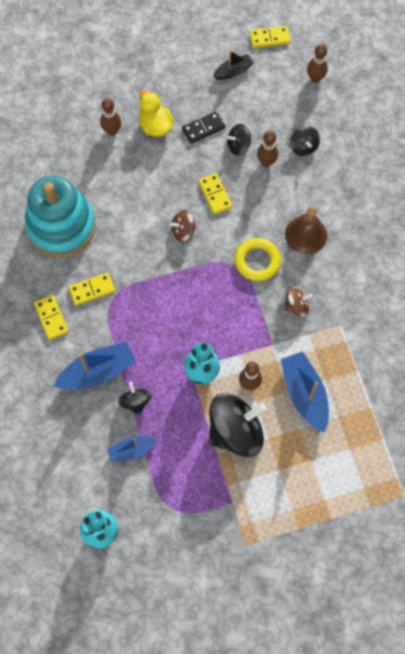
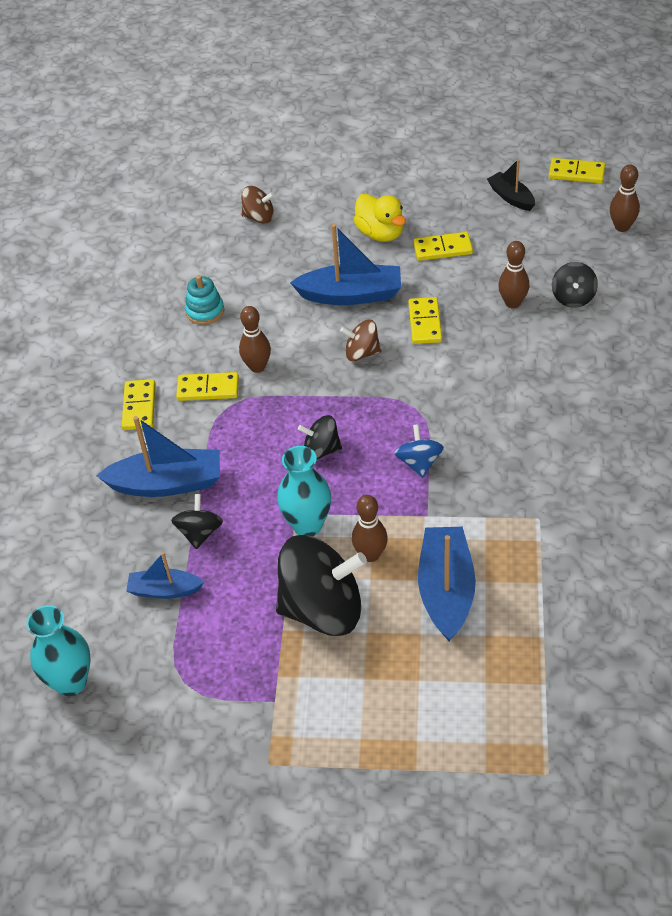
camera: 25 degrees right, 20 degrees down
(61, 226) = (205, 311): turquoise stacking toy -> turquoise stacking toy, size x0.40
(112, 131) = (321, 227): brown bowling pin -> brown bowling pin (257, 367)
(156, 126) = (380, 233): yellow duck -> yellow duck turned 150 degrees clockwise
(156, 185) = (351, 295): none -> blue boat
(203, 128) = (442, 249): black domino -> yellow domino
(233, 71) = (511, 197): black boat -> black boat turned 120 degrees counterclockwise
(238, 145) = (482, 277): black spinning top -> black spinning top (321, 450)
(253, 306) = (419, 463): none -> blue spinning top
(257, 261) = (449, 411): yellow ring -> none
(296, 306) = (482, 478): brown spinning top -> brown spinning top (259, 217)
(306, 235) = (533, 397): brown bell -> none

